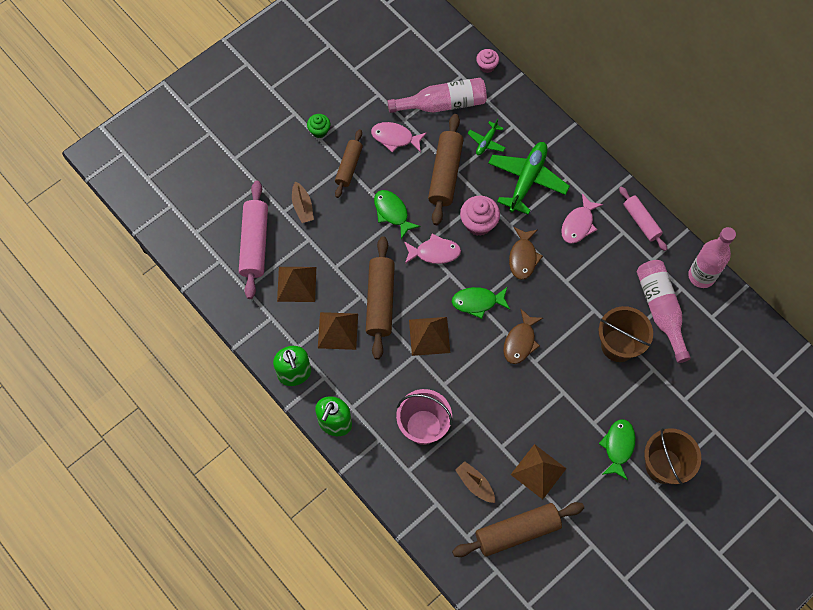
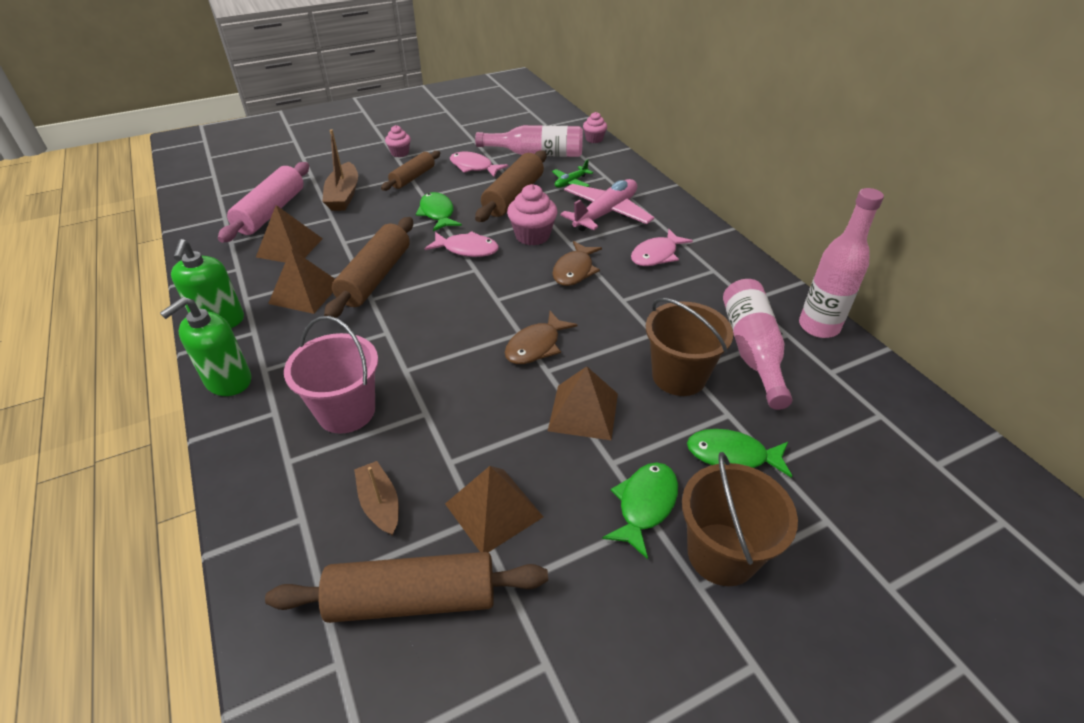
camera: 15 degrees right, 25 degrees down
(302, 206) = (344, 195): brown boat -> brown boat, size x1.50
(319, 131) = (400, 153): green cupcake -> pink cupcake
(429, 336) = (416, 318): brown pyramid -> brown pyramid (583, 411)
(477, 302) = (496, 298): green fish -> green fish (732, 456)
(527, 180) = (605, 213): green plane -> pink plane
(641, 221) = (740, 265): pink rolling pin -> none

